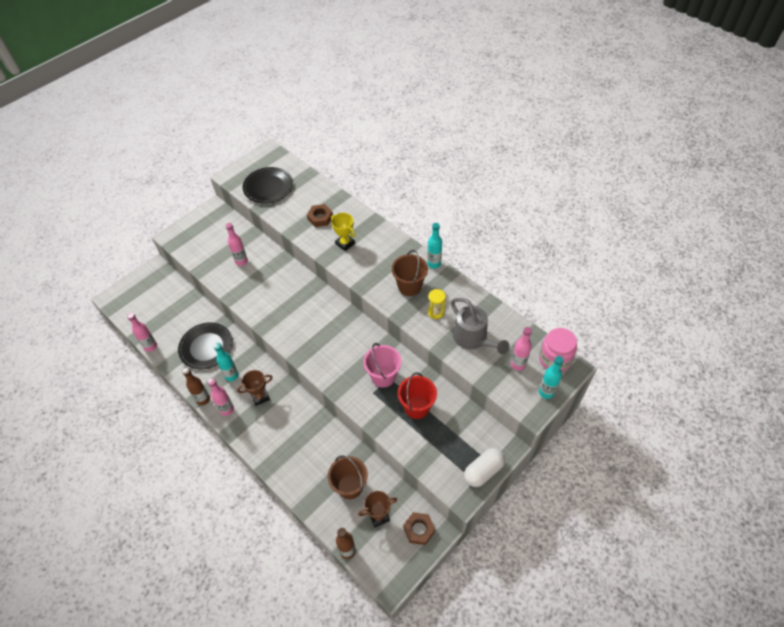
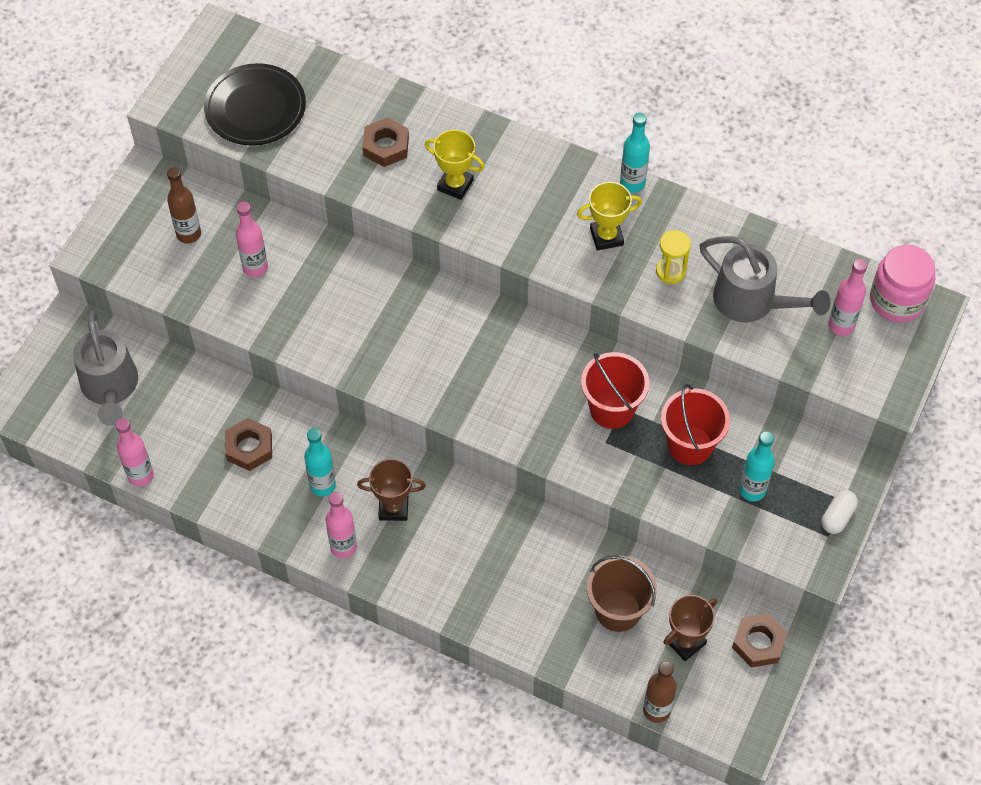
camera: 20 degrees left, 5 degrees up
(158, 302) = (110, 388): none -> grey watering can
(203, 399) = (291, 542): brown bottle -> brown bottle (189, 234)
(206, 347) = (249, 447): black plate -> brown nut
(260, 396) = (393, 507): brown trophy -> brown trophy turned 45 degrees clockwise
(383, 376) = (612, 409): pink bucket -> red bucket
(409, 286) = (606, 237): brown bucket -> yellow trophy
(483, 471) = (837, 517): white capsule -> white capsule, size x0.62
(546, 392) = (902, 359): turquoise bottle -> turquoise bottle (752, 490)

